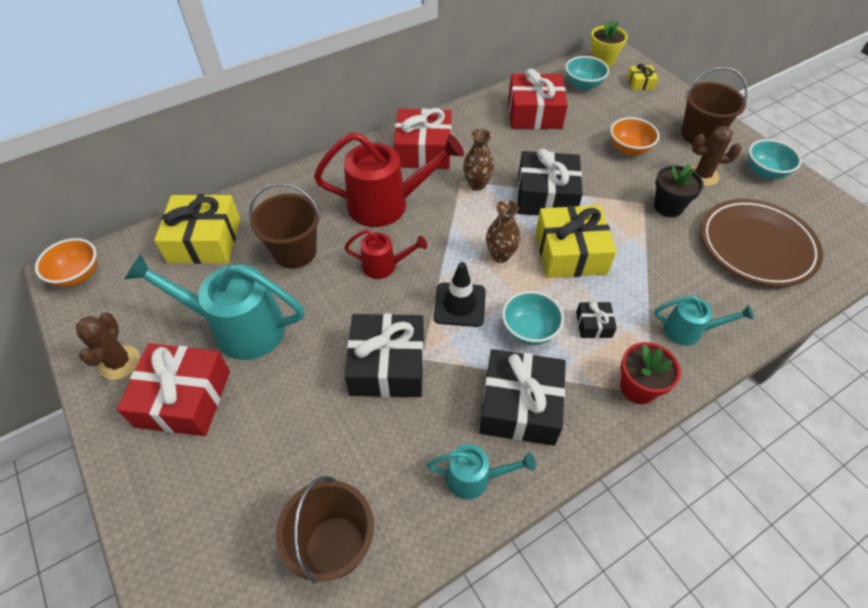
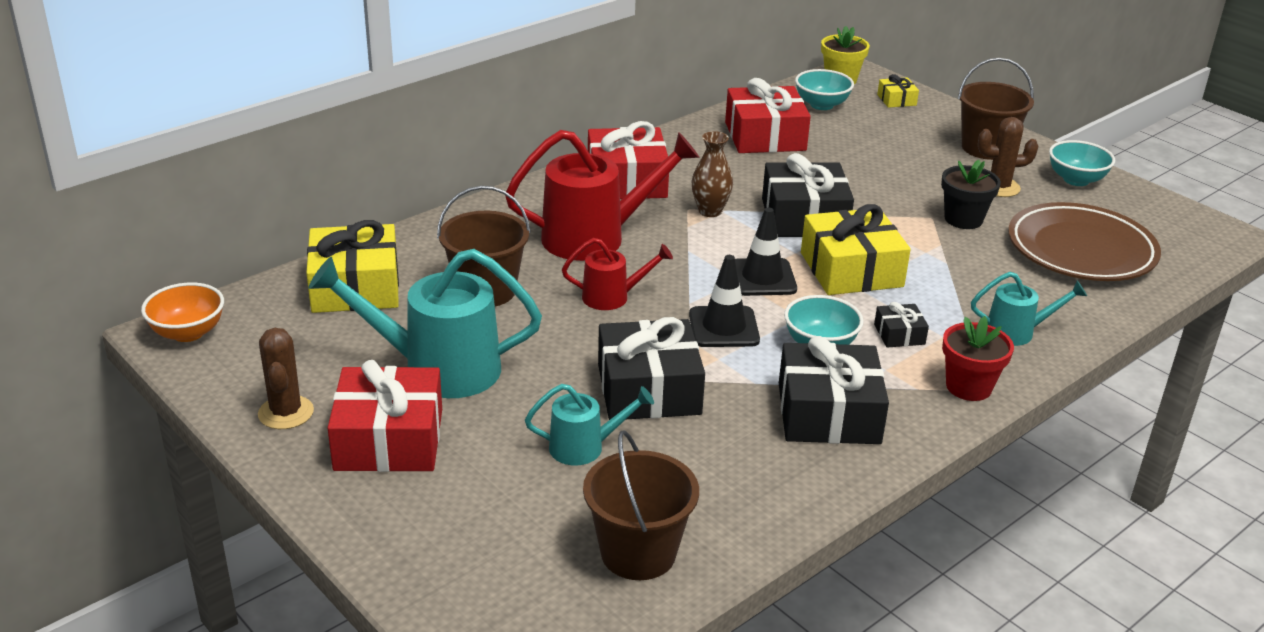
camera: 10 degrees left, 20 degrees down
(475, 478) = (792, 480): turquoise watering can -> turquoise watering can (585, 447)
(500, 255) = (762, 278): brown vase -> black traffic cone
(629, 149) = (899, 166): orange bowl -> none

